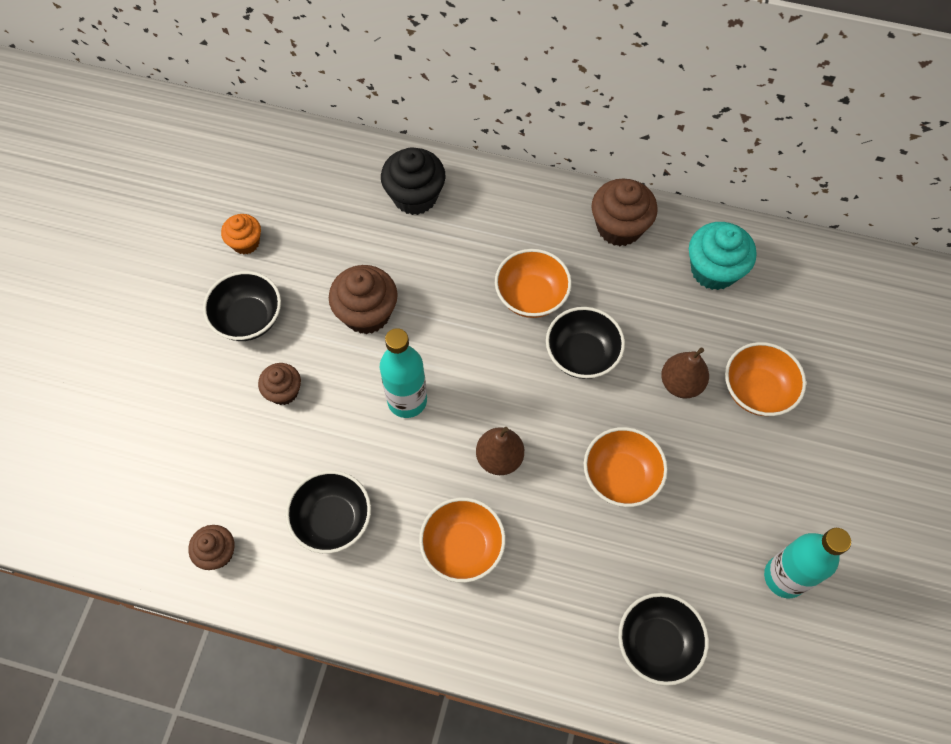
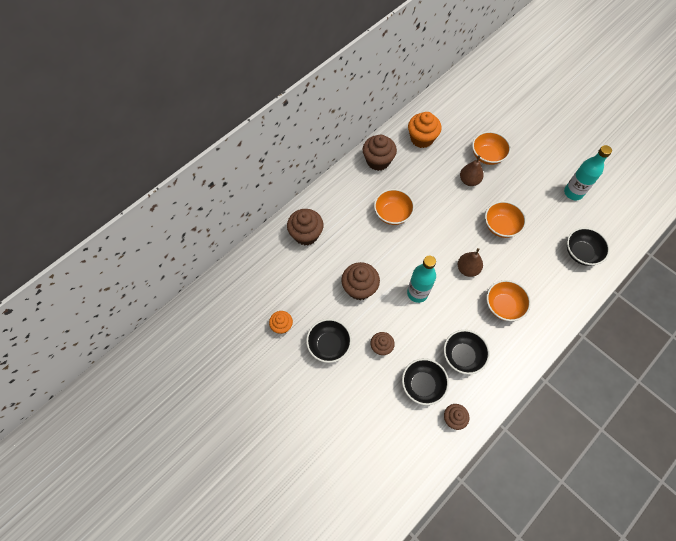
camera: 60 degrees left, 0 degrees up
(415, 196) = (306, 234): black cupcake -> brown cupcake
(582, 355) = (434, 210): black bowl -> black bowl (422, 385)
(713, 270) = (421, 139): turquoise cupcake -> orange cupcake

